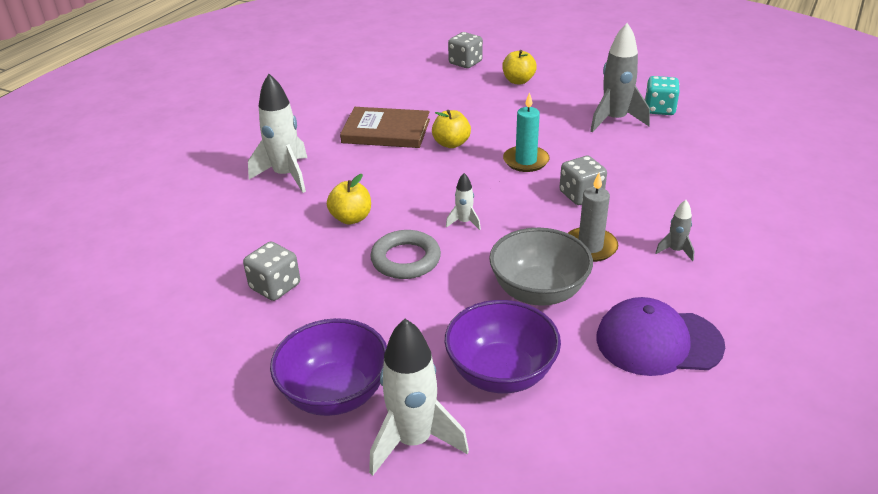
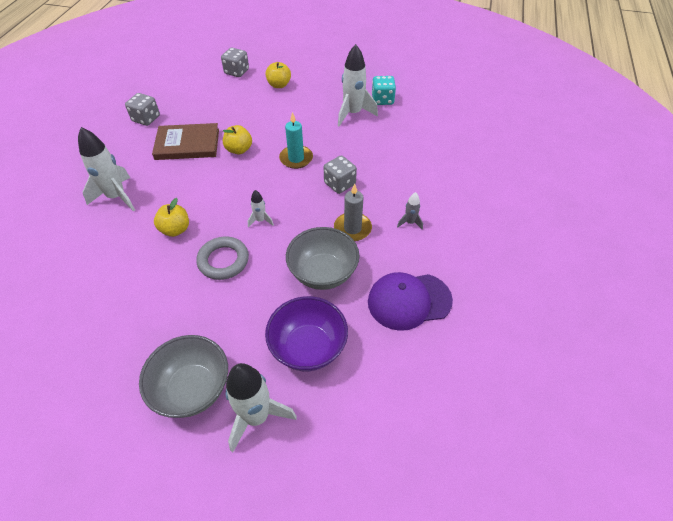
camera: 15 degrees left, 15 degrees up
(275, 286) = (128, 302): grey dice -> grey dice (146, 119)
(335, 393) = (192, 388): purple bowl -> grey bowl
(614, 120) = (353, 114): grey rocket -> white rocket

